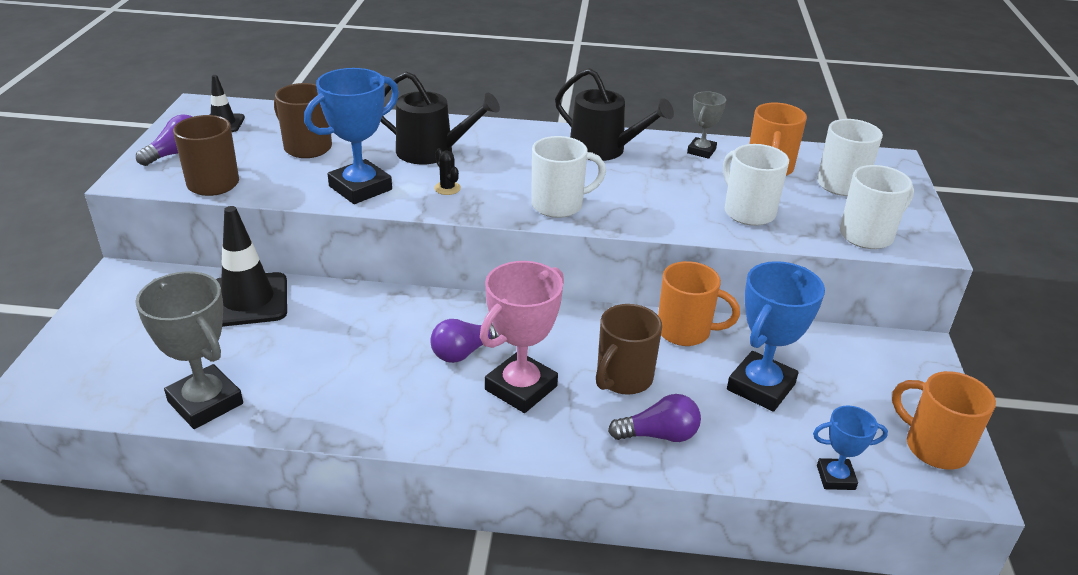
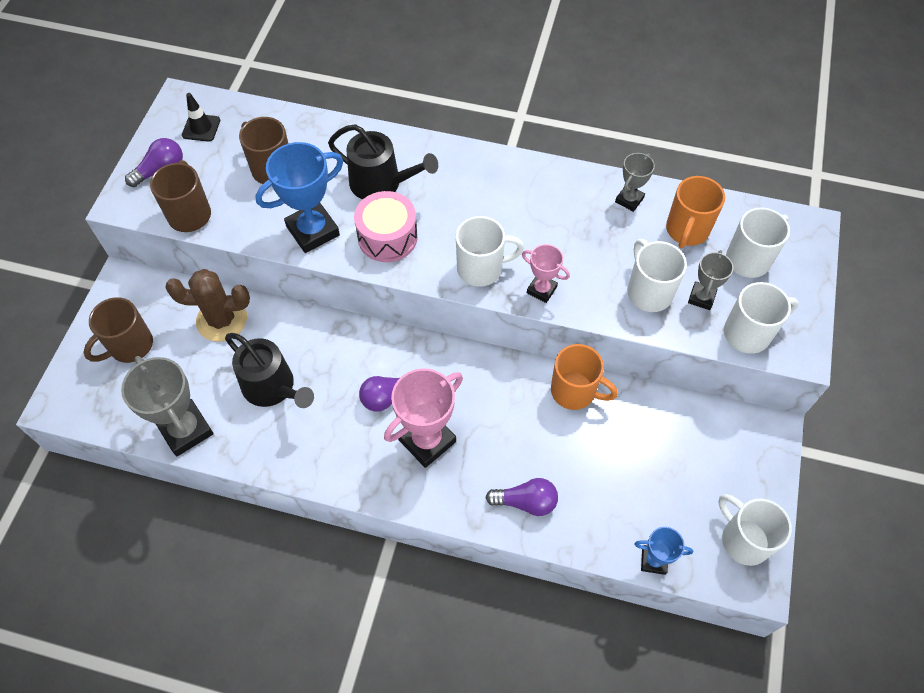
camera: 10 degrees right, 25 degrees up
(248, 300) = (222, 320): black traffic cone -> brown cactus
(447, 188) = (387, 237): black cactus -> pink drum
(603, 150) = (538, 191): black watering can -> black watering can (272, 387)
(623, 379) = (510, 439): brown mug -> brown mug (130, 346)
(631, 217) = (541, 290): none -> pink trophy
(761, 387) = (621, 460): blue trophy -> none
(806, 213) = (701, 297): none -> grey trophy
(934, 447) = (743, 540): orange mug -> white mug

